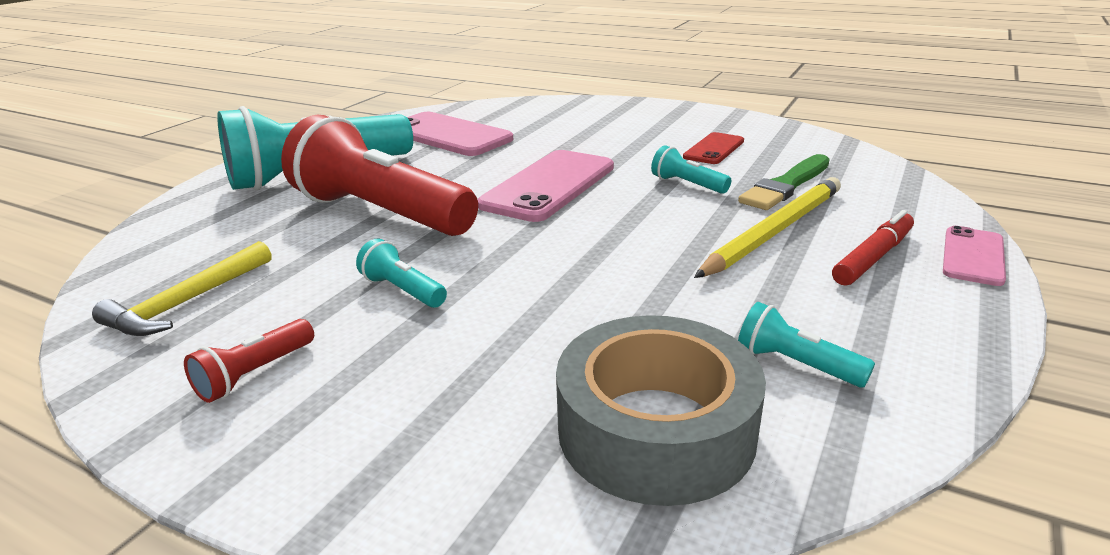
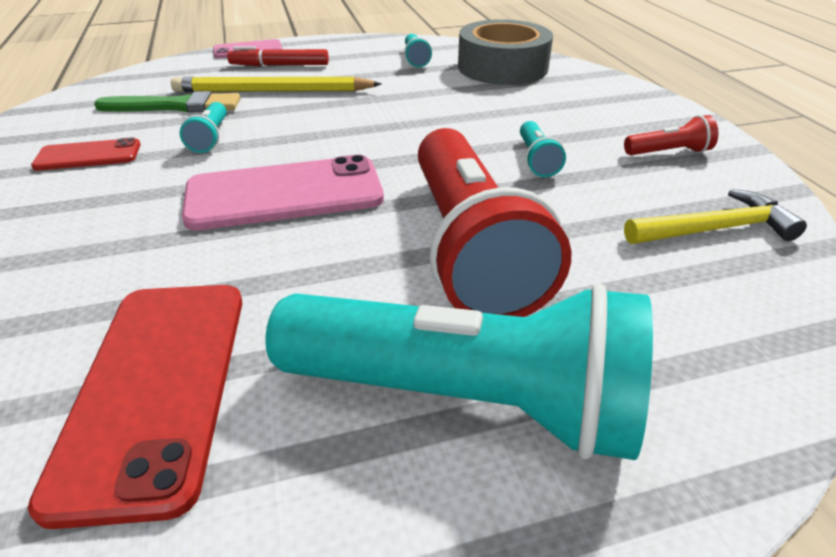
camera: 135 degrees left, 10 degrees up
(448, 135) = (156, 388): pink phone -> red phone

